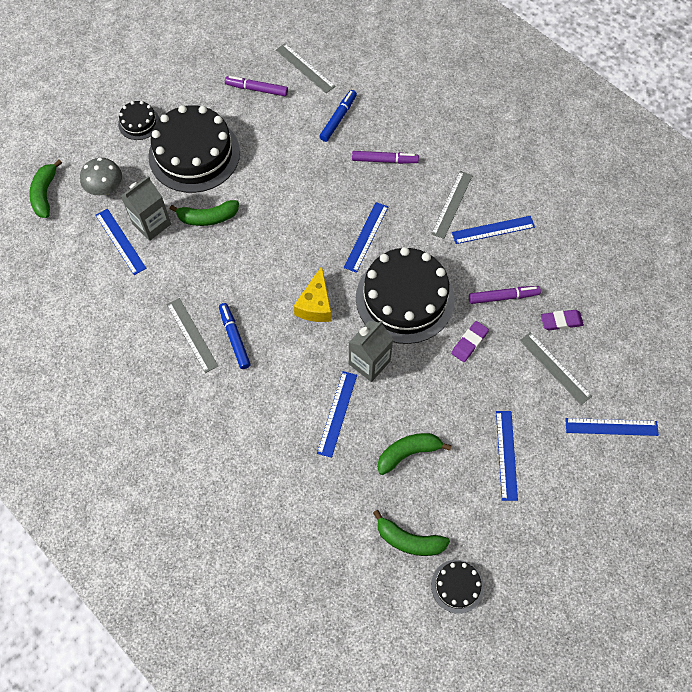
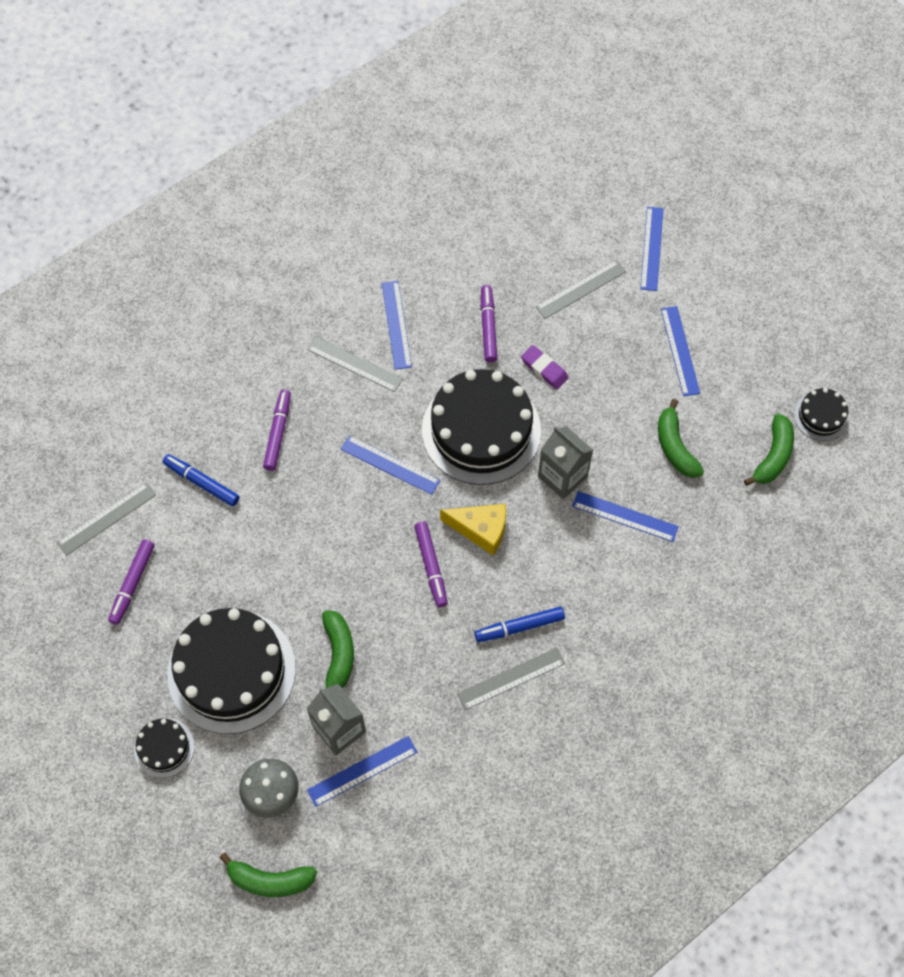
camera: 85 degrees left, 0 degrees up
(282, 272) = (431, 566): none -> purple marker
(506, 455) = (680, 351): blue ruler -> blue ruler turned 75 degrees clockwise
(561, 321) = (524, 274): purple eraser -> none

